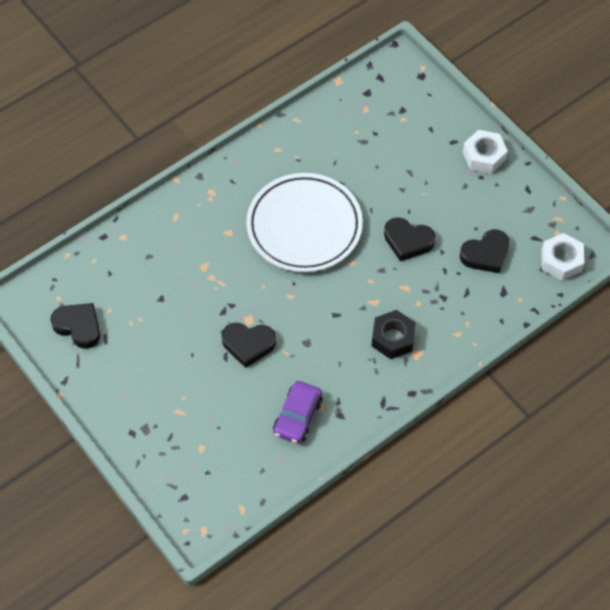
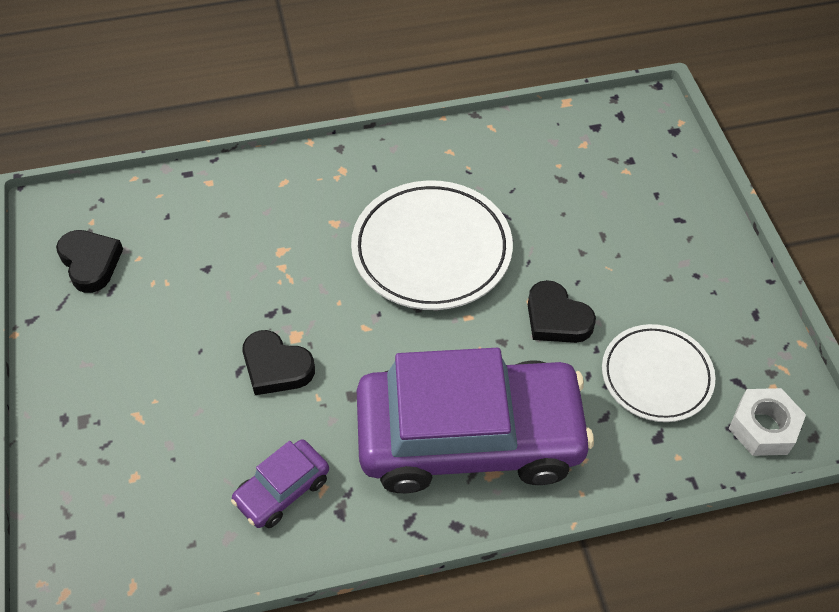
camera: 25 degrees right, 5 degrees down
(393, 338) = (470, 437): black nut -> purple car
(484, 156) = (712, 251): white nut -> none
(486, 254) = (656, 376): black heart -> white plate

